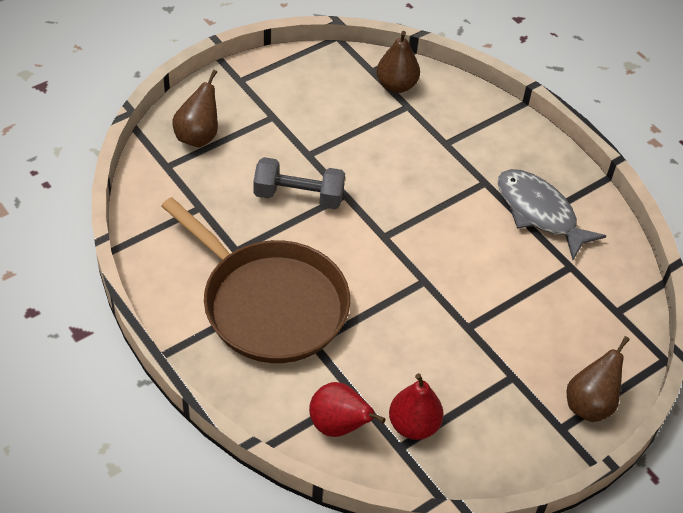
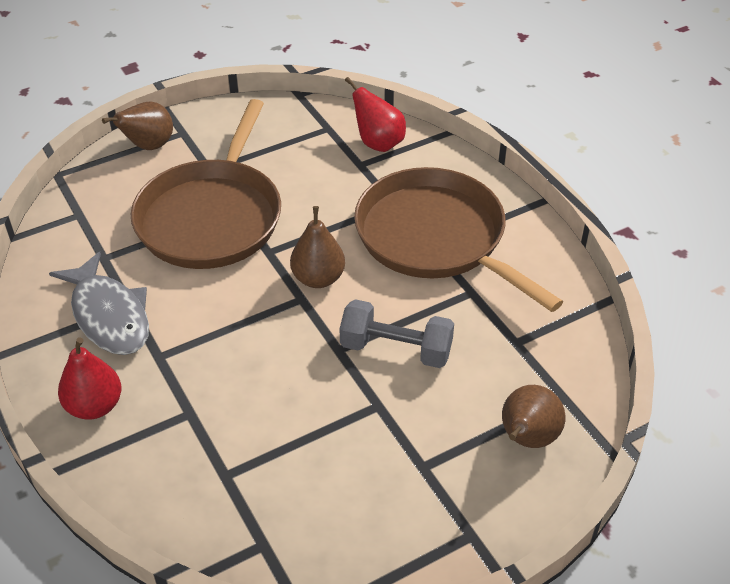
camera: 170 degrees left, 5 degrees down
(396, 85) = (232, 513): brown pear -> brown pear (318, 278)
(413, 425) = (312, 140): red pear -> red pear (95, 406)
(489, 316) = (212, 217): none -> brown pan

